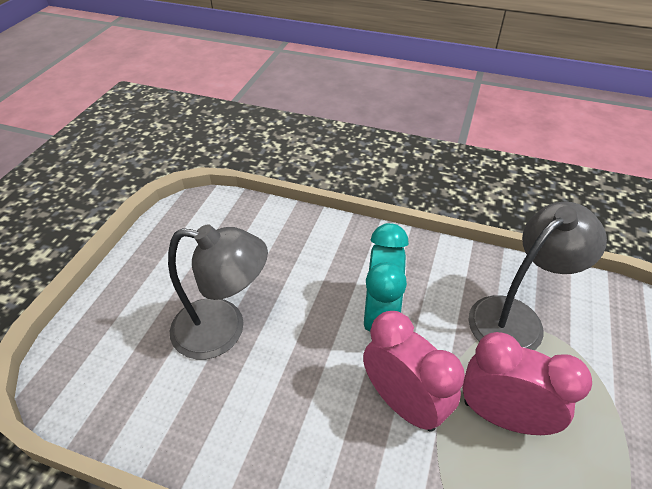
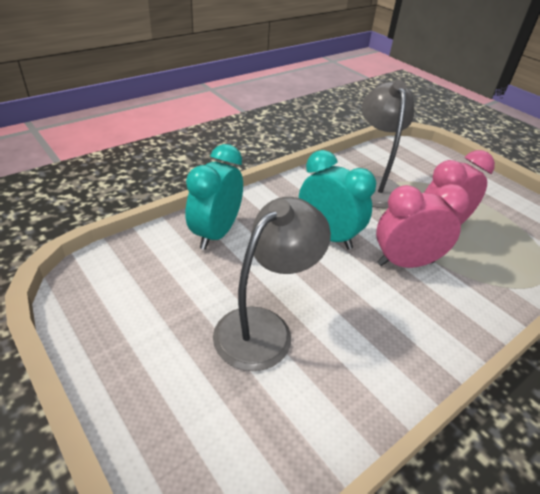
camera: 60 degrees left, 5 degrees down
(306, 241) = (216, 233): none -> turquoise clock

